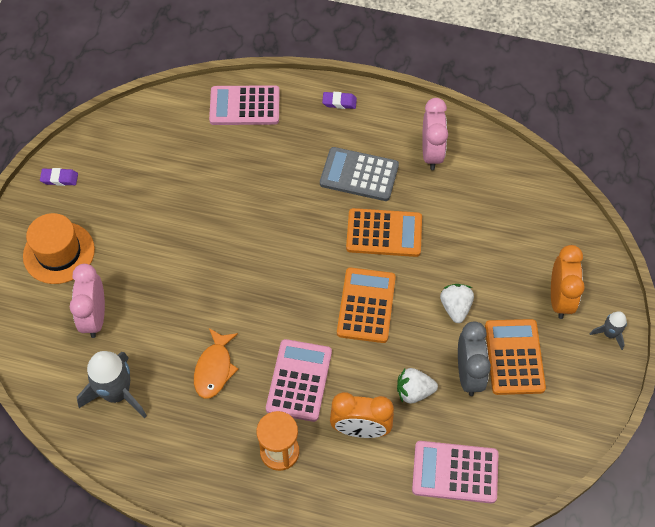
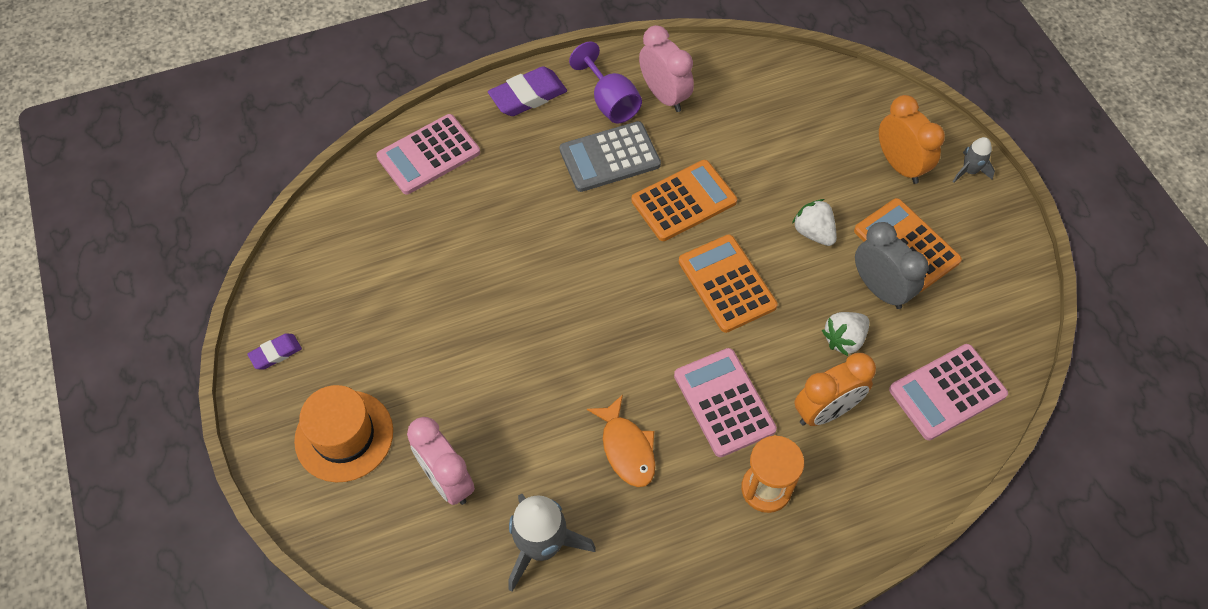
camera: 35 degrees left, 0 degrees up
(339, 102) = (528, 96): purple eraser -> purple eraser, size x1.76
(390, 137) = (610, 102): none -> purple goblet

